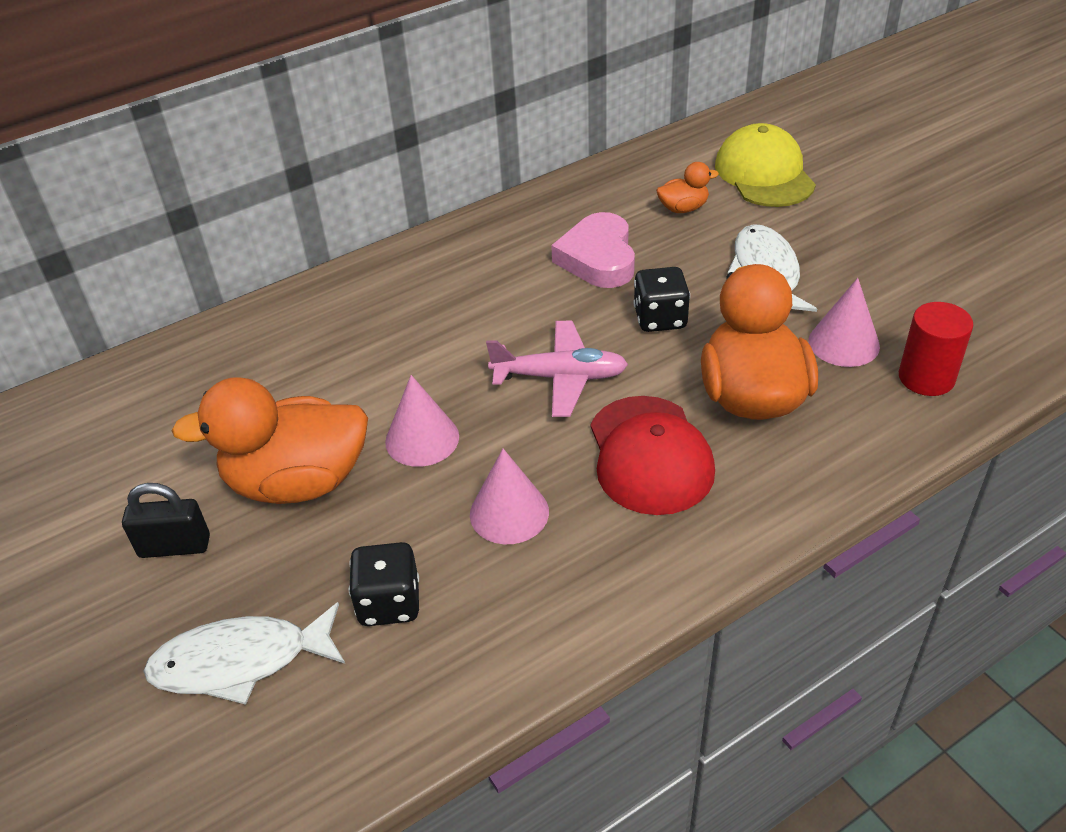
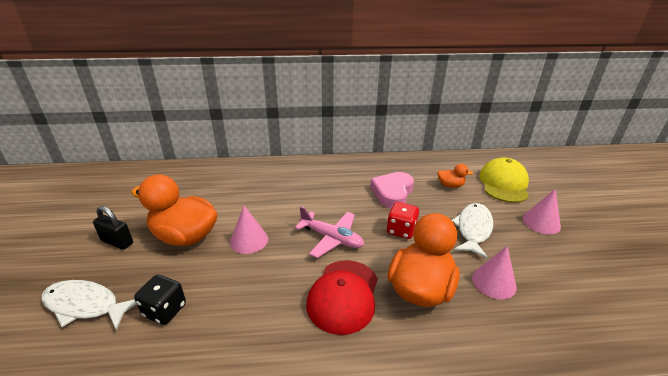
camera: 25 degrees right, 10 degrees down
(509, 513) = (254, 292): pink cone -> pink cone (541, 222)
(660, 319) = (401, 230): black dice -> red dice
(926, 378) = (535, 324): red cylinder -> none

